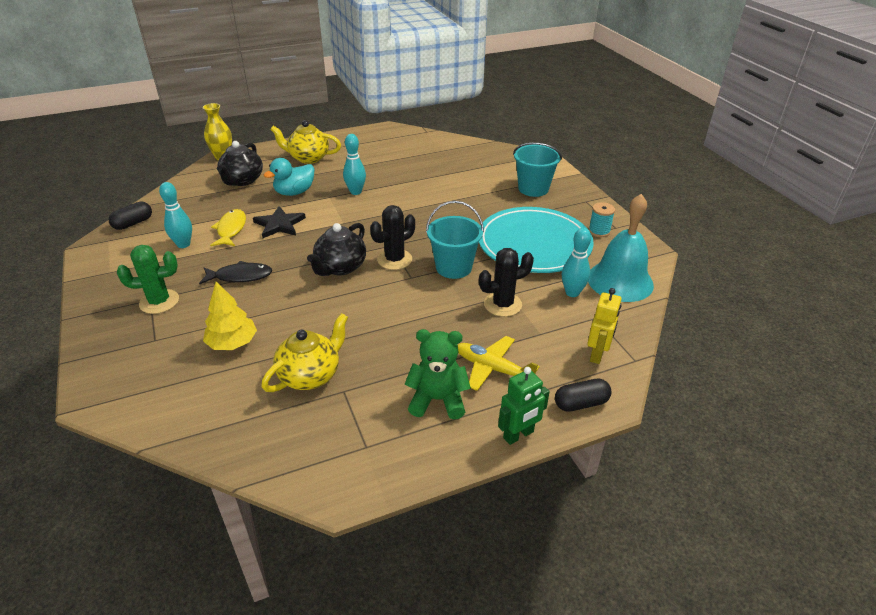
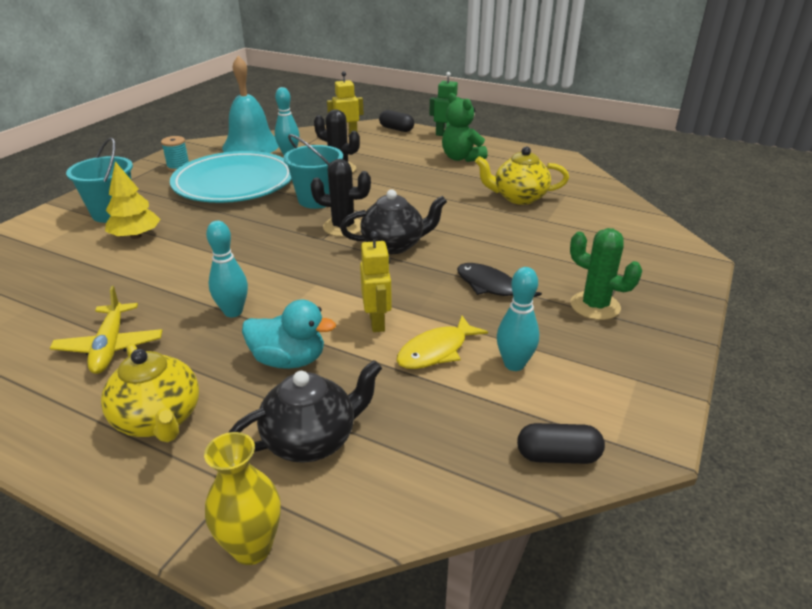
camera: 130 degrees left, 5 degrees down
(232, 343) = (554, 239): yellow tree -> yellow tree (136, 236)
(279, 224) = (377, 322): black star -> yellow robot
(492, 369) = (409, 153): yellow plane -> yellow plane (110, 346)

